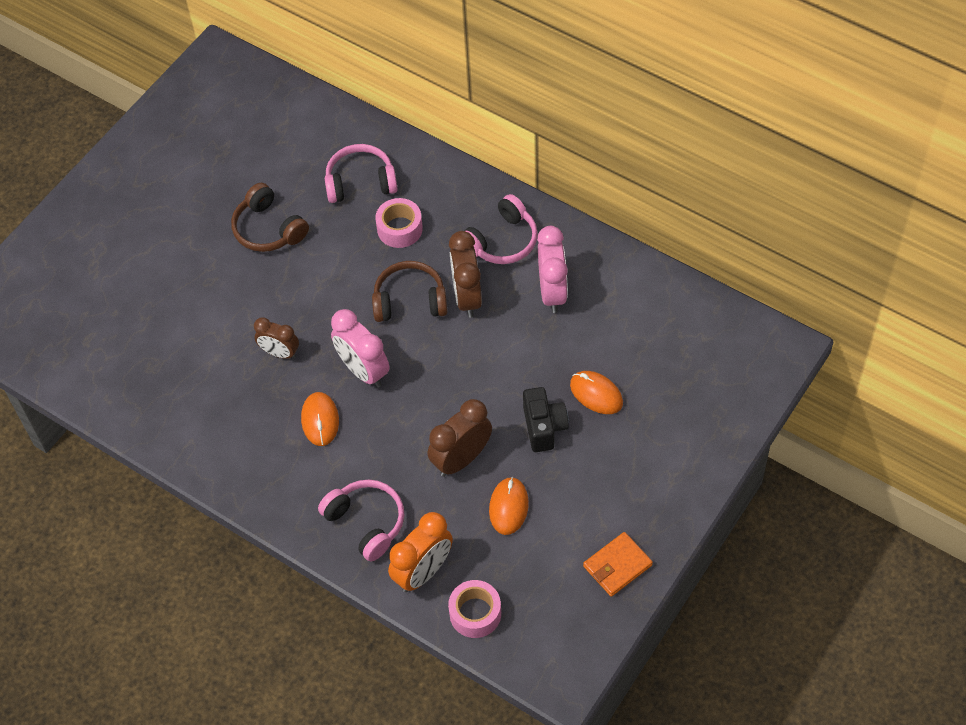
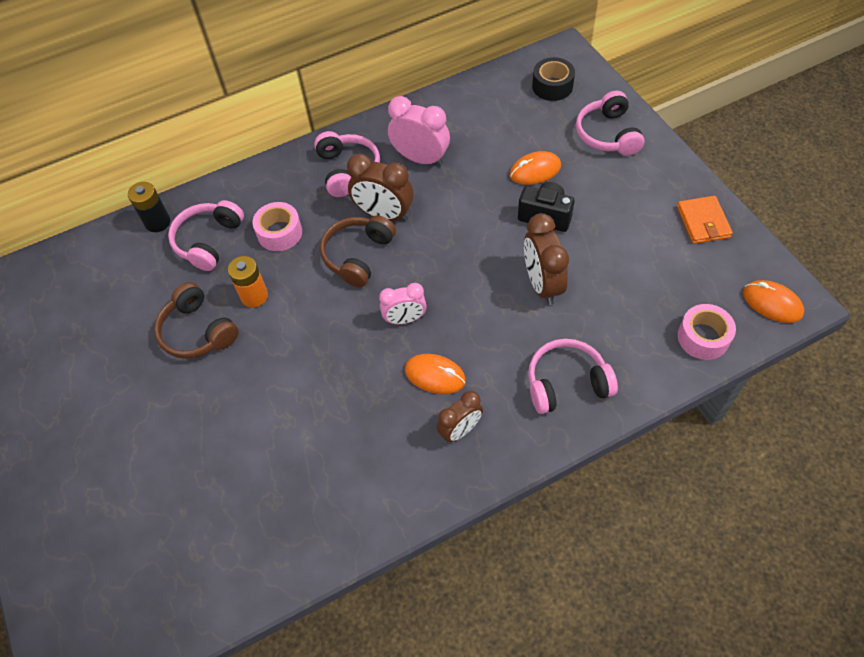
camera: 60 degrees left, 0 degrees up
(268, 229) = (197, 331): brown headphones -> brown headphones turned 60 degrees clockwise
(280, 353) = (339, 378): brown clock -> brown clock (460, 430)
(324, 248) = (254, 296): none -> orange battery
(358, 134) = (157, 222): none -> black battery
(363, 370) = (405, 319): pink clock -> pink clock, size x0.65
(423, 572) = (642, 359): orange clock -> none
(508, 507) = (609, 270): orange mouse -> orange mouse (772, 303)
(685, 437) = (607, 134): none -> pink headphones
(724, 359) = (552, 86): none -> black tape

